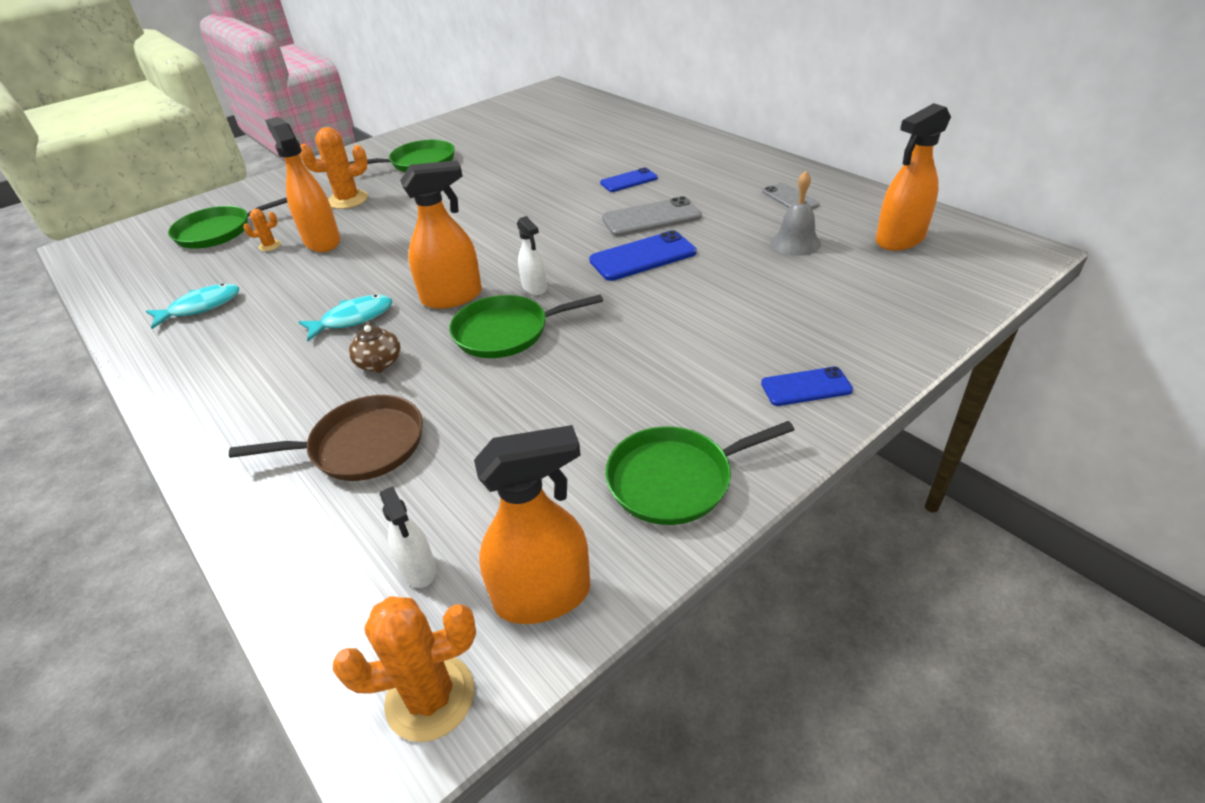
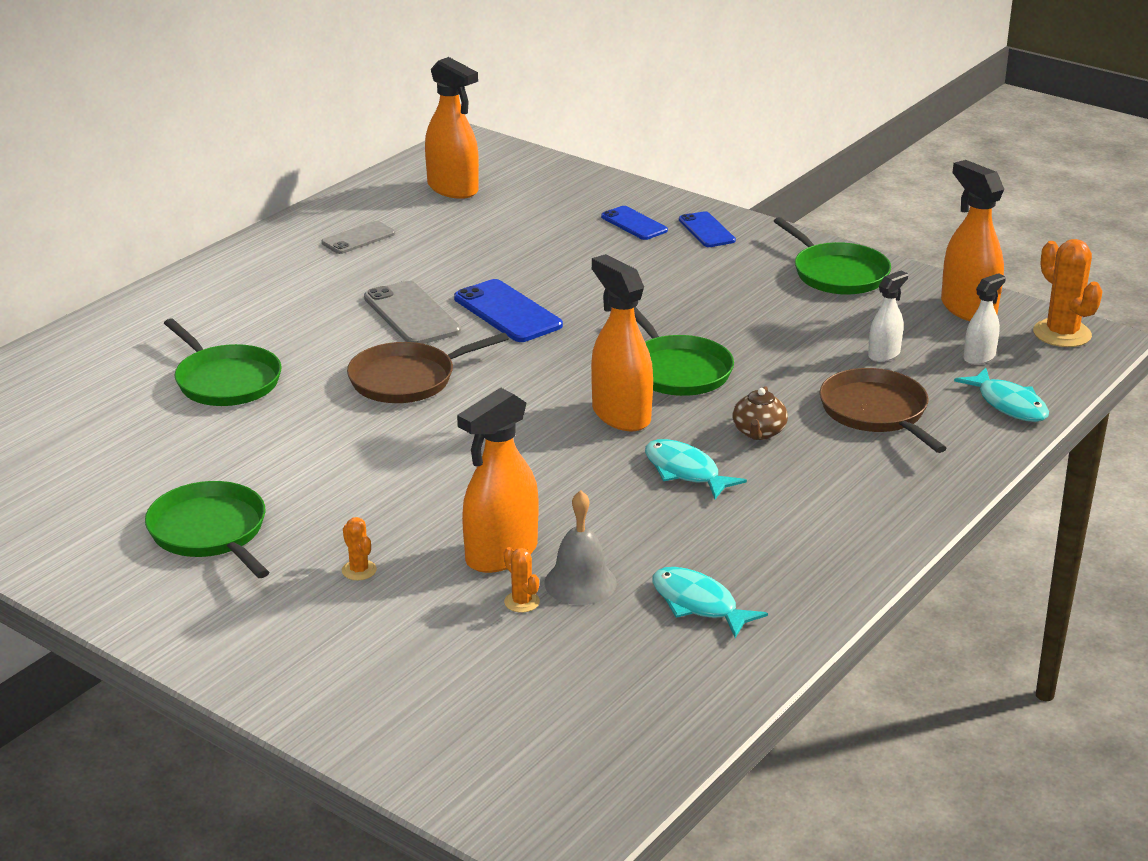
camera: 105 degrees left, 10 degrees down
(218, 231) = (482, 678): green pan -> green pan (225, 381)
(303, 565) = (1009, 404): none -> turquoise fish
(348, 200) = (359, 570): orange cactus -> orange cactus, size x0.50
(379, 363) = (758, 432): brown teapot -> brown teapot turned 135 degrees clockwise
(534, 287) = (588, 367): white spray bottle -> white spray bottle (884, 354)
(553, 215) = (407, 379): none -> brown pan
(629, 181) = (301, 338): blue phone -> blue phone (634, 224)
(795, 243) = (465, 235): grey bell -> grey bell (580, 583)

